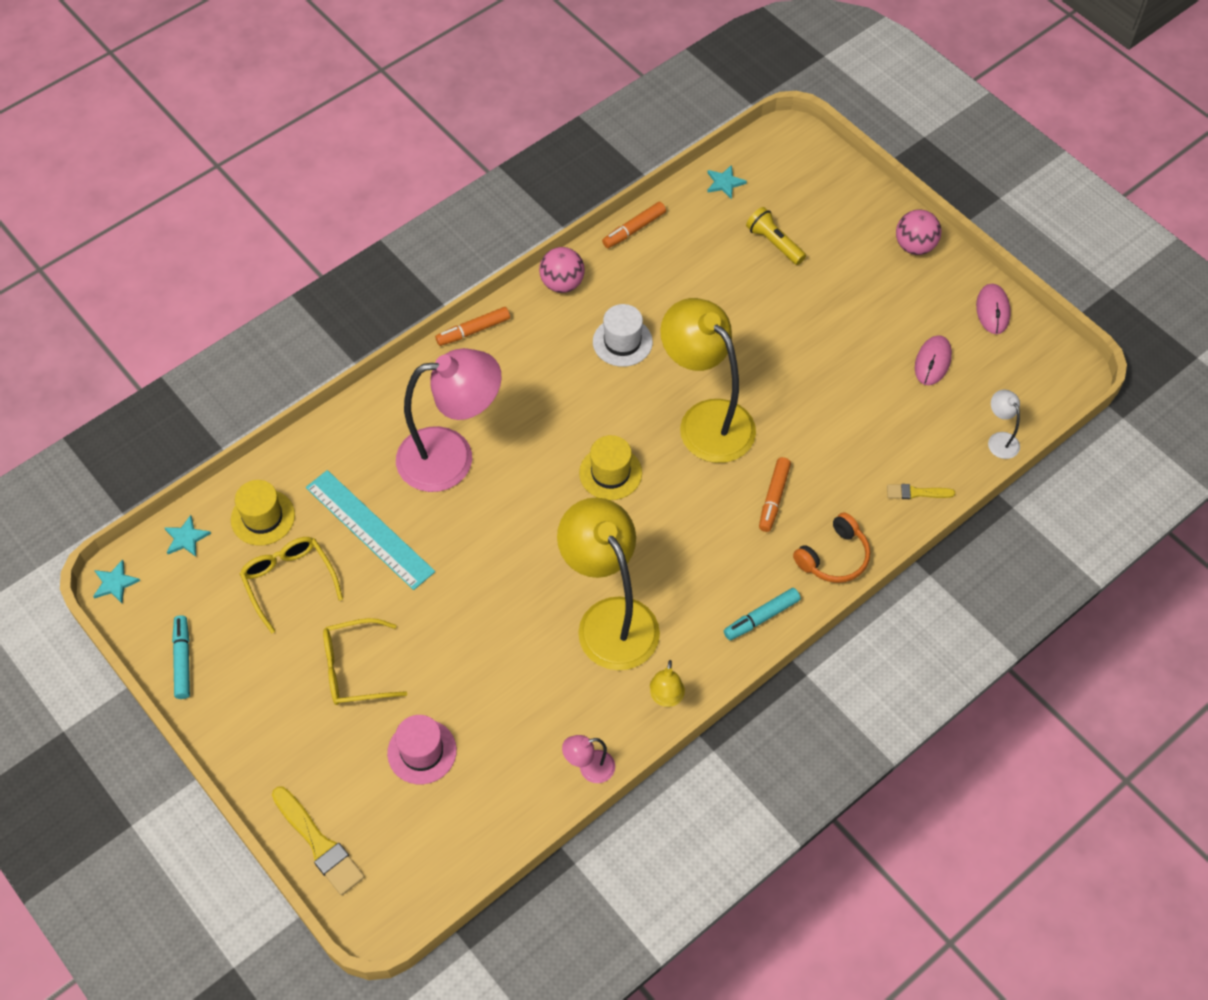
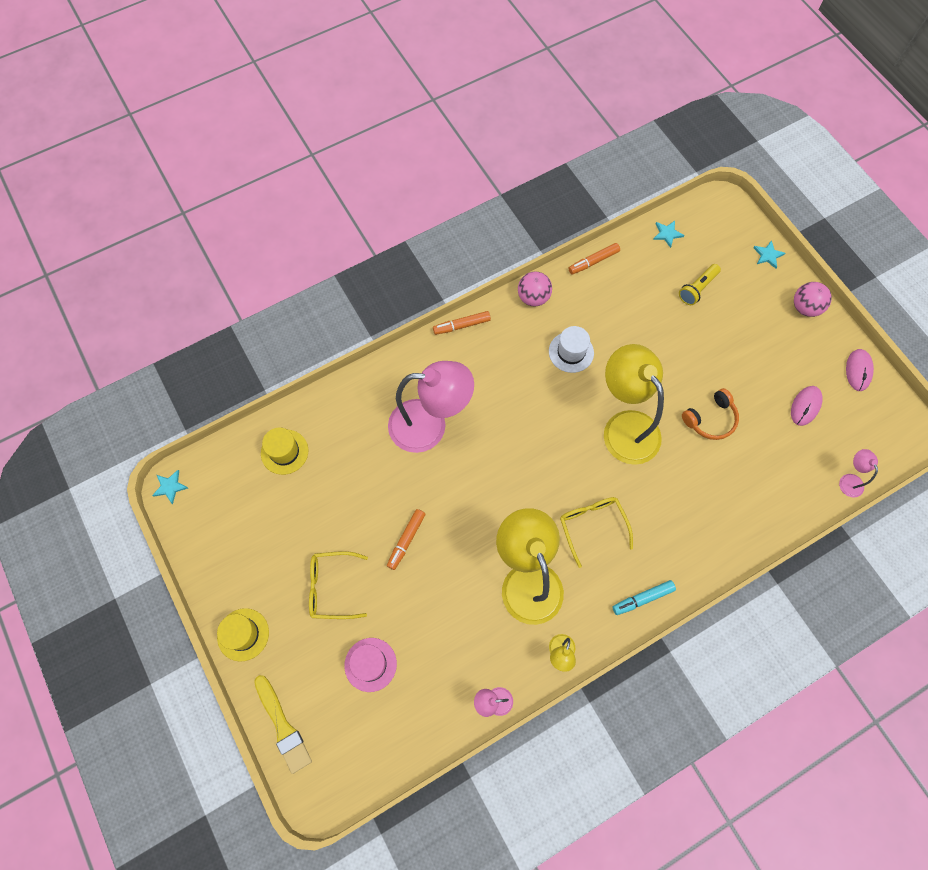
camera: 10 degrees right, 10 degrees up
(183, 660) = (208, 558): turquoise marker -> none
(186, 538) = (226, 459): turquoise star -> turquoise star (768, 255)
(289, 581) = (295, 507): yellow glasses -> yellow glasses (592, 526)
(369, 529) = (360, 474): turquoise ruler -> none
(610, 473) = (546, 458): yellow hat -> yellow hat (243, 634)
(774, 243) = (697, 289): yellow flashlight -> yellow flashlight turned 105 degrees counterclockwise
(774, 498) = (667, 500): orange marker -> orange marker (406, 540)
(834, 557) = (706, 557): orange headphones -> orange headphones (710, 419)
(916, 493) = (777, 514): yellow brush -> none
(999, 440) = (848, 480): white lamp -> pink lamp

